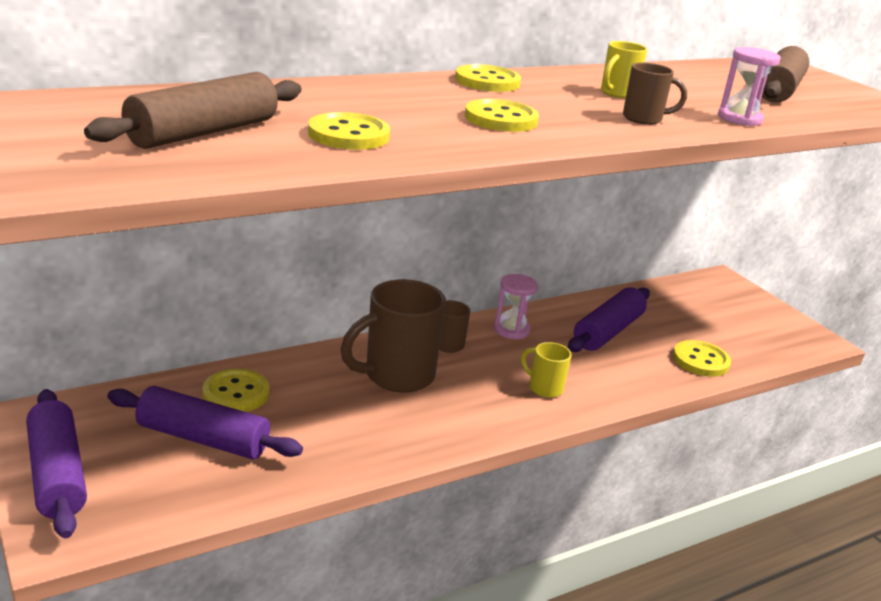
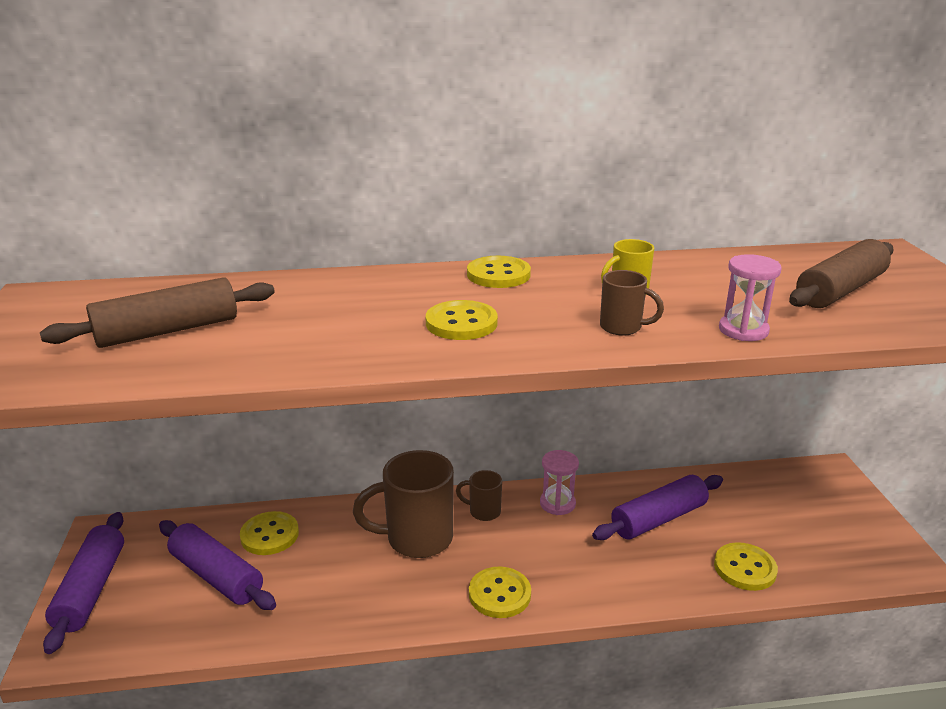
camera: 25 degrees right, 0 degrees up
(348, 135) = (290, 338): yellow button -> yellow button (499, 594)
(544, 388) = (551, 574): yellow mug -> none

